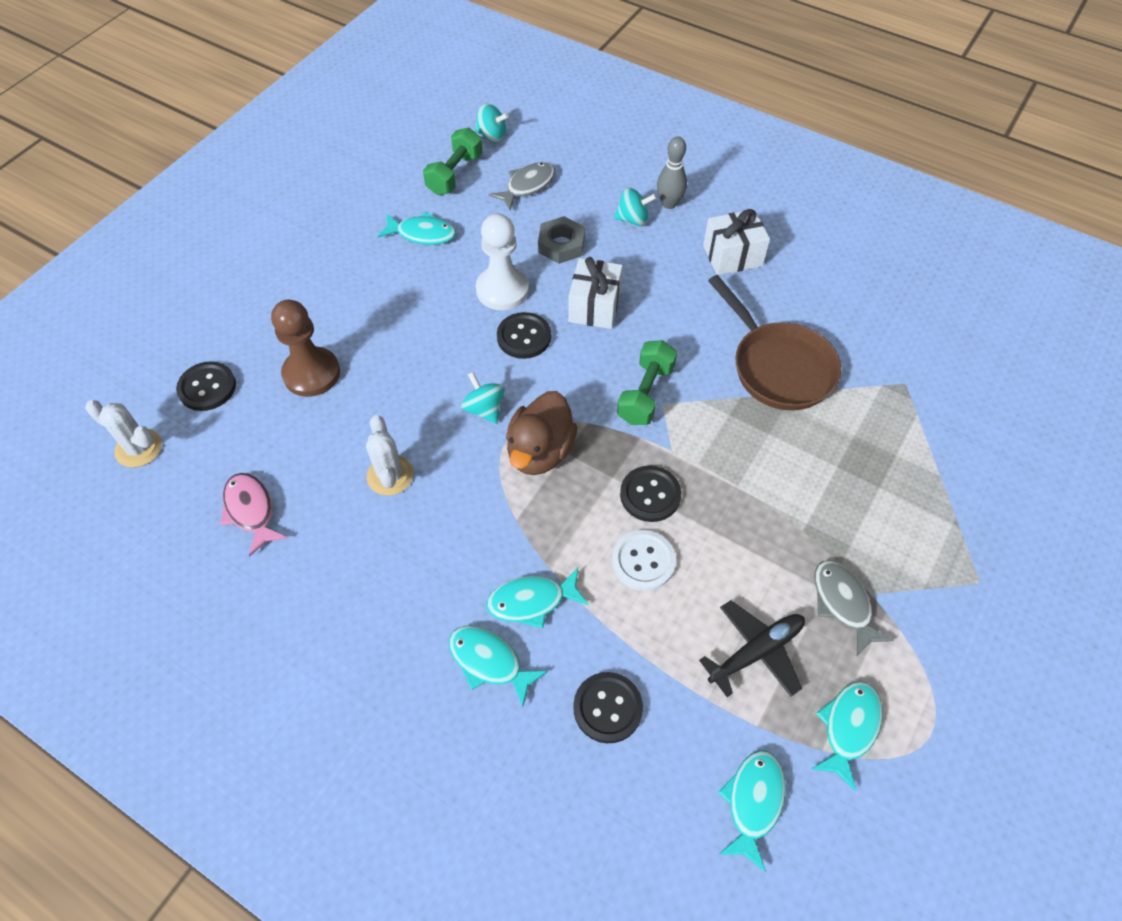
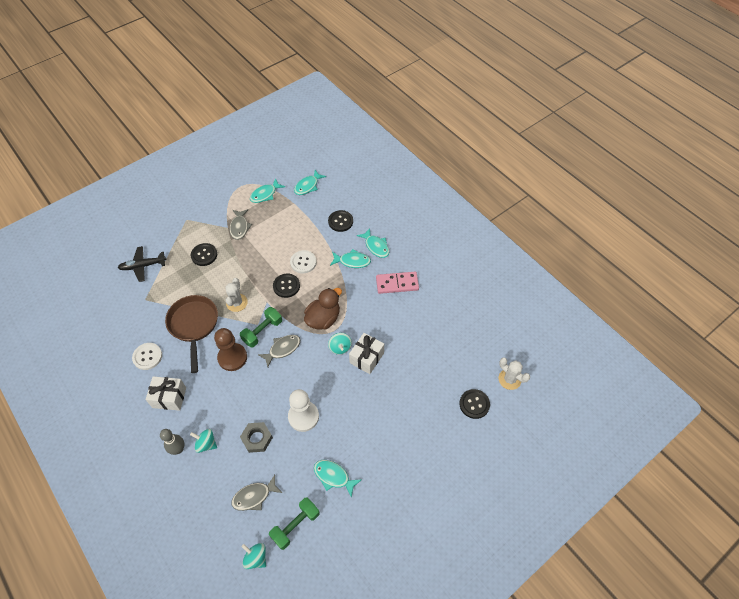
camera: 160 degrees left, 0 degrees up
(251, 511) = (458, 331): pink fish -> none
(311, 373) = (419, 395): brown pawn -> brown pawn (232, 357)
(390, 475) = (393, 328): white cactus -> white cactus (237, 303)
(409, 577) = (397, 284): none -> pink domino
(524, 337) = (305, 382): black button -> black button (204, 255)
(591, 375) = (282, 349): none -> grey fish
(594, 306) = (260, 389): white gift -> white gift (366, 358)
(755, 652) = (280, 222): black plane -> black plane (143, 266)
(815, 297) = (147, 357): none -> white button

